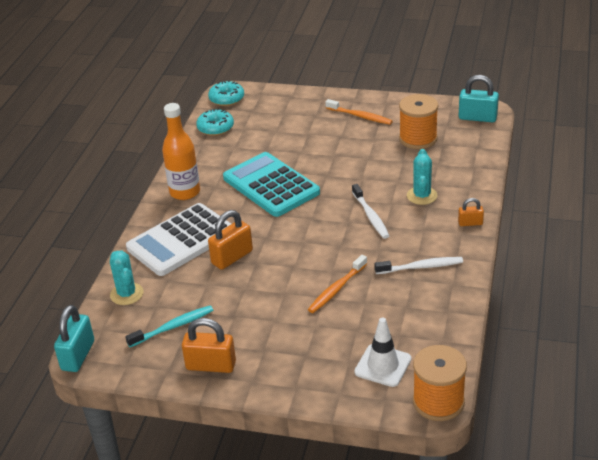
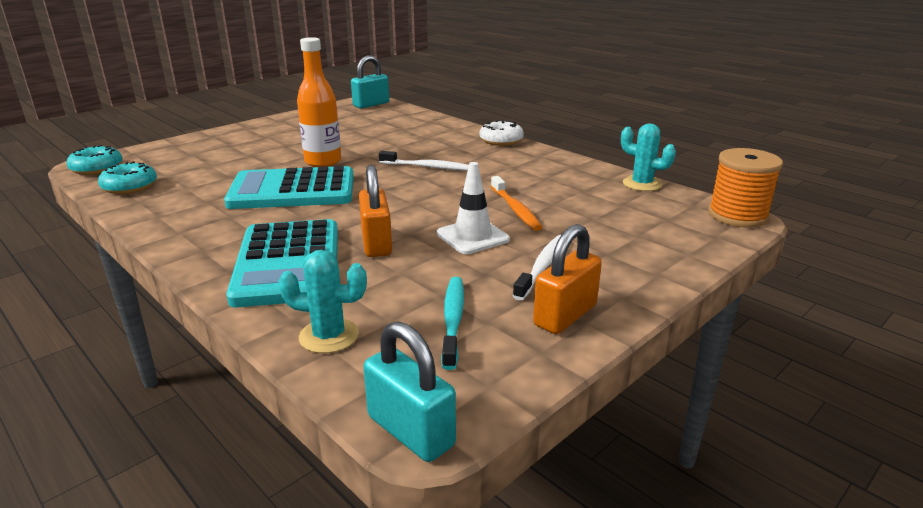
camera: 60 degrees left, 10 degrees down
(181, 240) = (288, 263): white calculator -> turquoise calculator
(185, 192) = (202, 235): orange bottle -> orange bottle (323, 162)
(360, 116) = (275, 132): orange toothbrush -> none
(383, 365) = (661, 223): white traffic cone -> white traffic cone (472, 236)
(418, 139) = (355, 125): orange spool -> none
(421, 267) = (533, 170): white toothbrush -> white toothbrush (542, 267)
(422, 196) = (434, 144): turquoise cactus -> turquoise cactus (642, 184)
(470, 223) = (501, 141): orange padlock -> white donut

